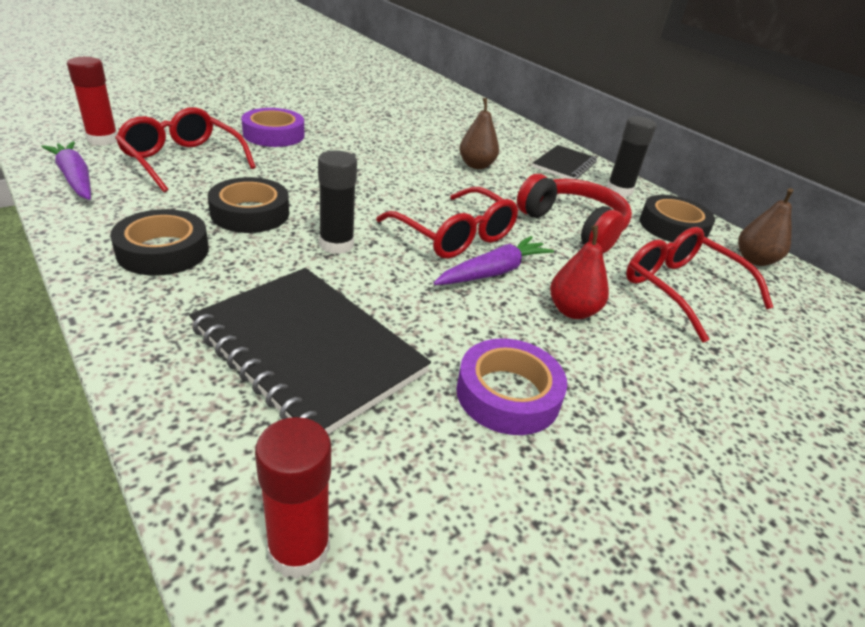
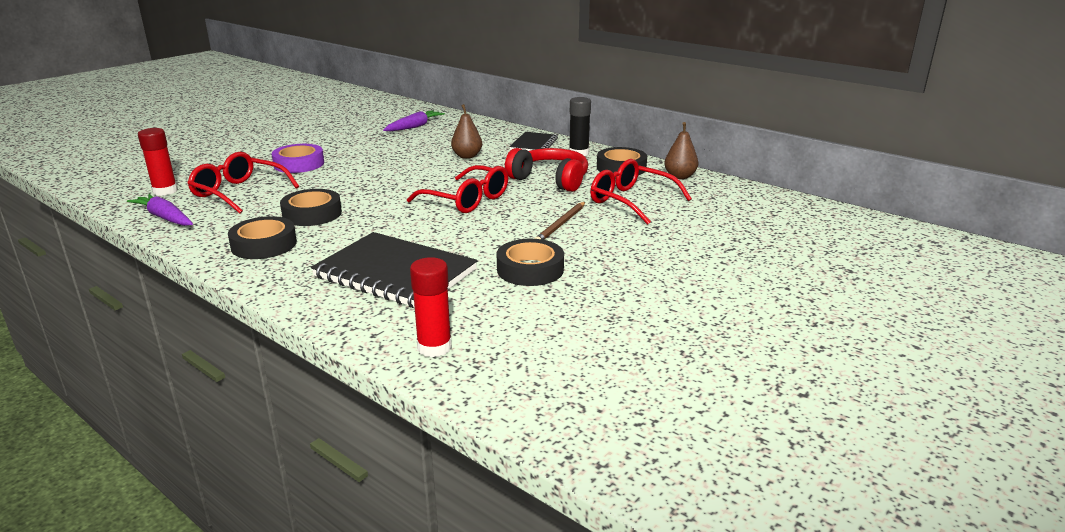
camera: 10 degrees left, 10 degrees down
(336, 245) = (385, 220): black glue stick -> none
(493, 272) = (501, 214): purple carrot -> purple carrot (414, 127)
(508, 394) = (530, 269): purple tape -> black tape
(572, 311) = (560, 224): red pear -> brown pencil

